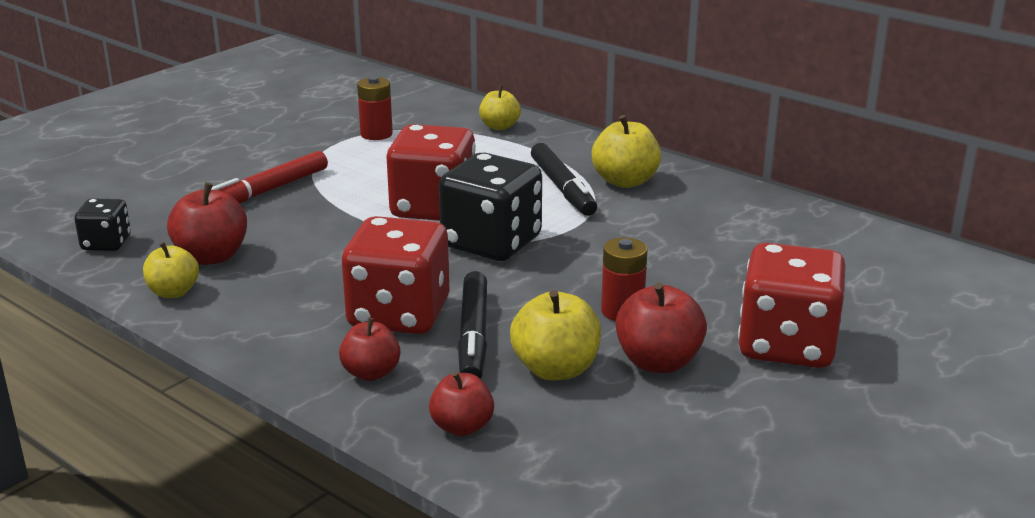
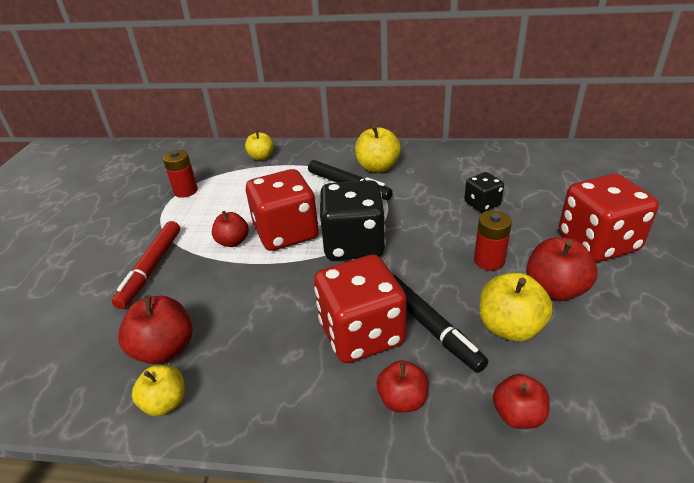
camera: 30 degrees left, 10 degrees up
(106, 243) = (55, 380): black dice -> black dice (482, 204)
(369, 196) = (233, 242): none -> red apple

